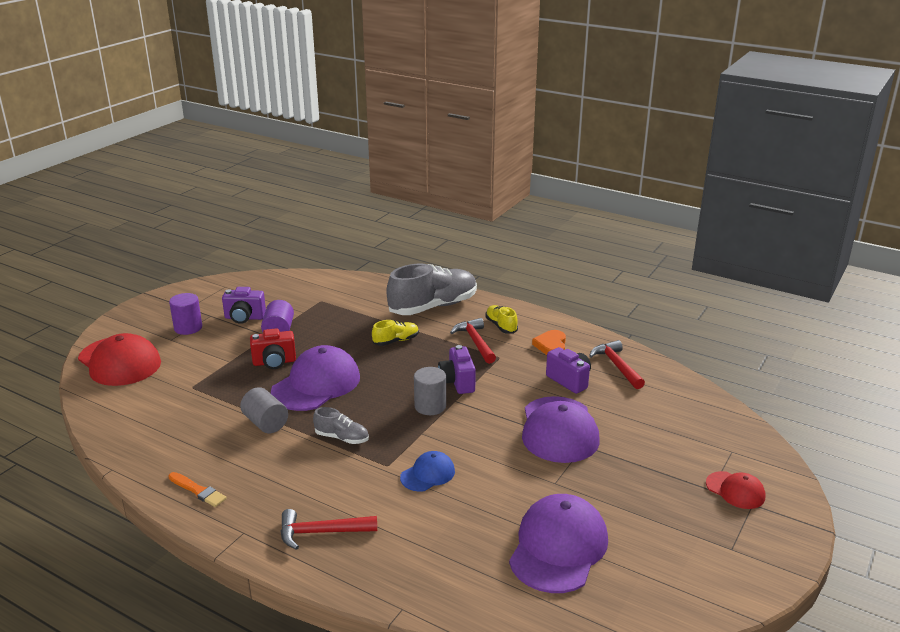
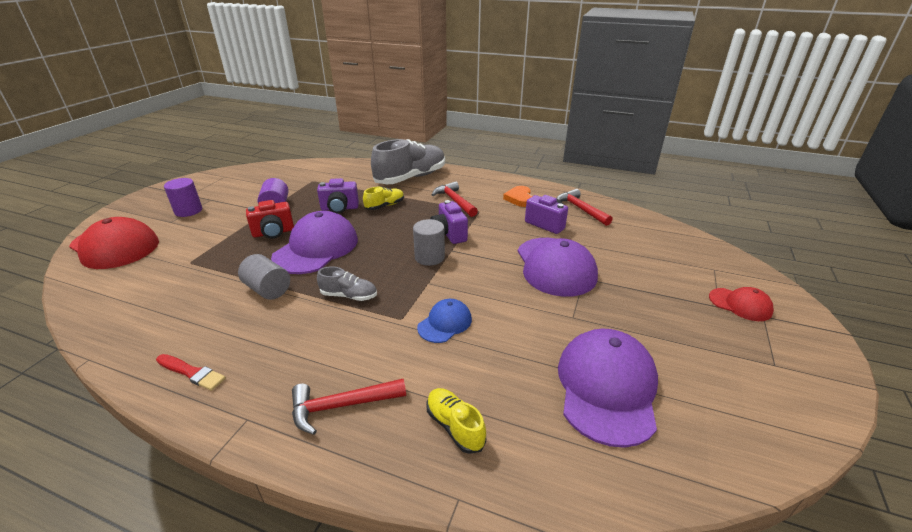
camera: 10 degrees left, 5 degrees up
(198, 491) = (192, 373): orange brush -> red brush
(244, 318) = (243, 199): purple camera -> purple camera (339, 208)
(501, 326) = (472, 187): yellow shoe -> yellow shoe (455, 426)

